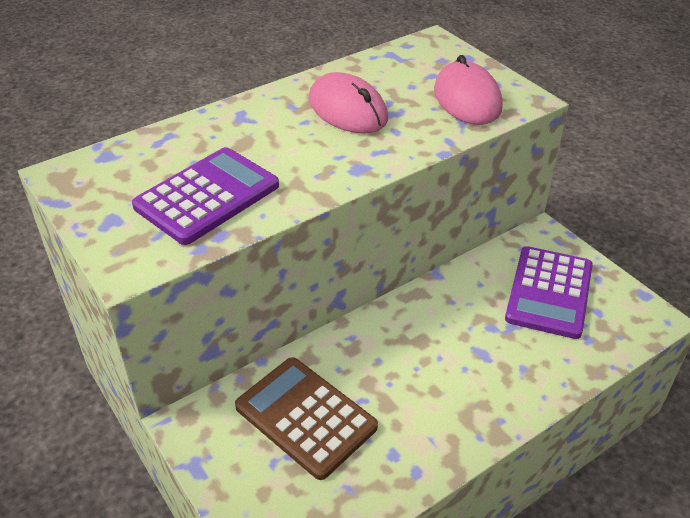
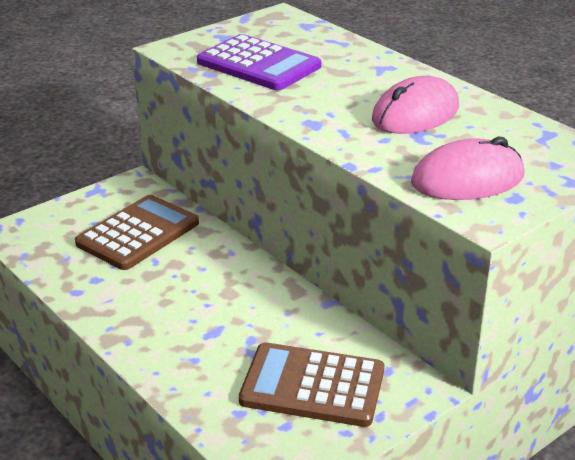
camera: 85 degrees right, 10 degrees down
(549, 292) = (312, 386): purple calculator -> brown calculator

